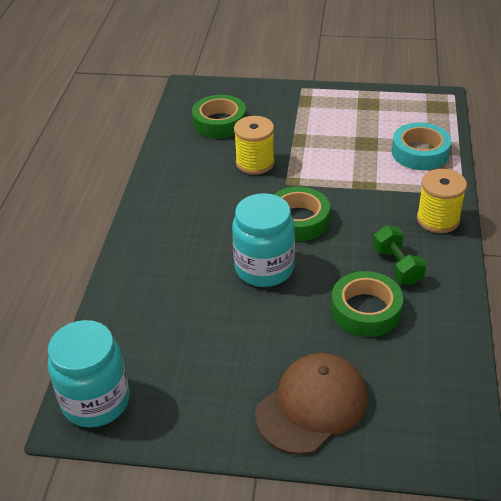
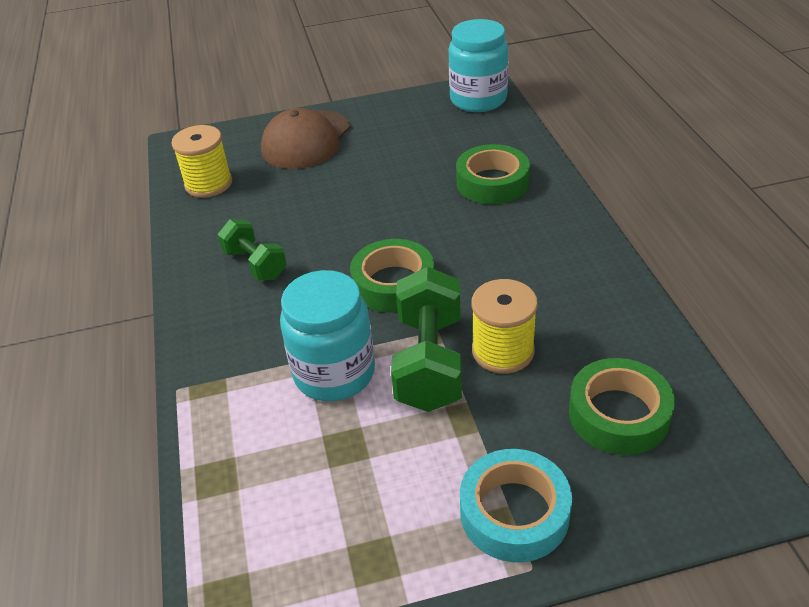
camera: 160 degrees right, 0 degrees up
(264, 268) = (403, 221): turquoise jar -> turquoise jar (334, 373)
(301, 168) = (429, 362): none -> green dumbbell
(366, 310) = (280, 214): green tape -> green tape (492, 182)
(420, 152) = (249, 452): turquoise tape -> turquoise tape (514, 512)
(438, 219) = (211, 336): yellow spool -> yellow spool (208, 184)

